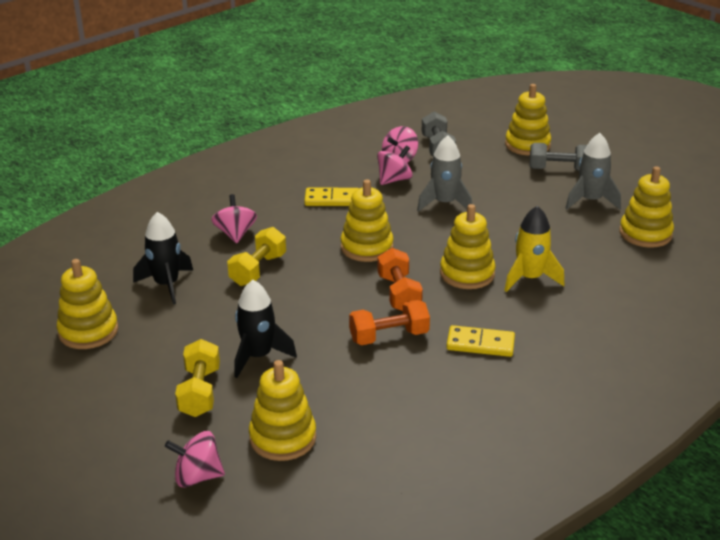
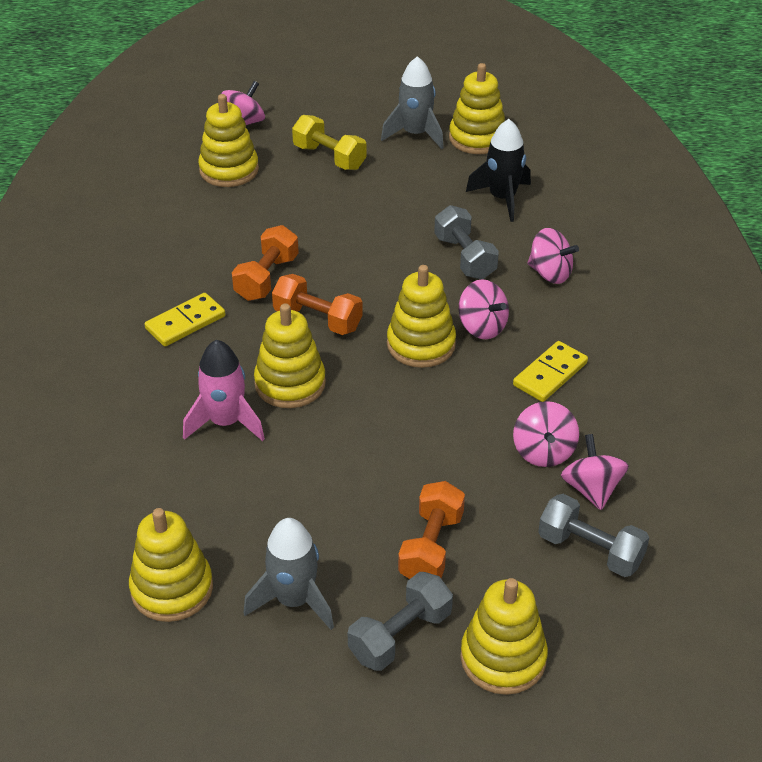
camera: 130 degrees right, 10 degrees up
(258, 270) = (465, 257): yellow dumbbell -> grey dumbbell
(258, 356) = (335, 200): black rocket -> none
(321, 235) = (482, 327): none -> pink spinning top
(444, 203) = (441, 459): grey rocket -> grey rocket (415, 134)
(502, 183) = (431, 547): none -> orange dumbbell
(529, 278) = (226, 422): yellow rocket -> pink rocket

